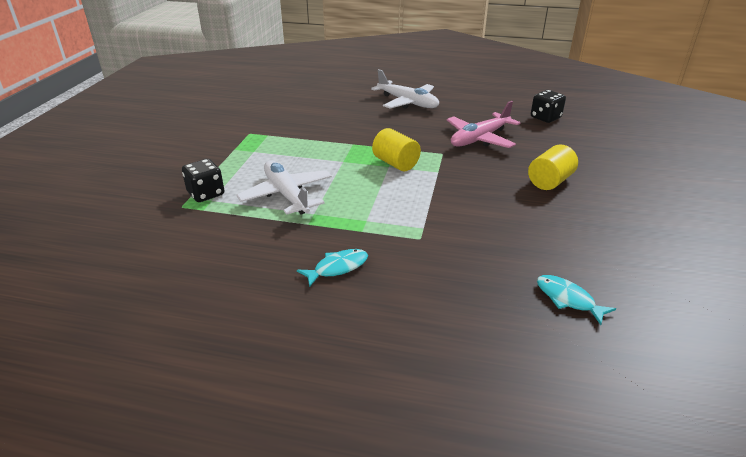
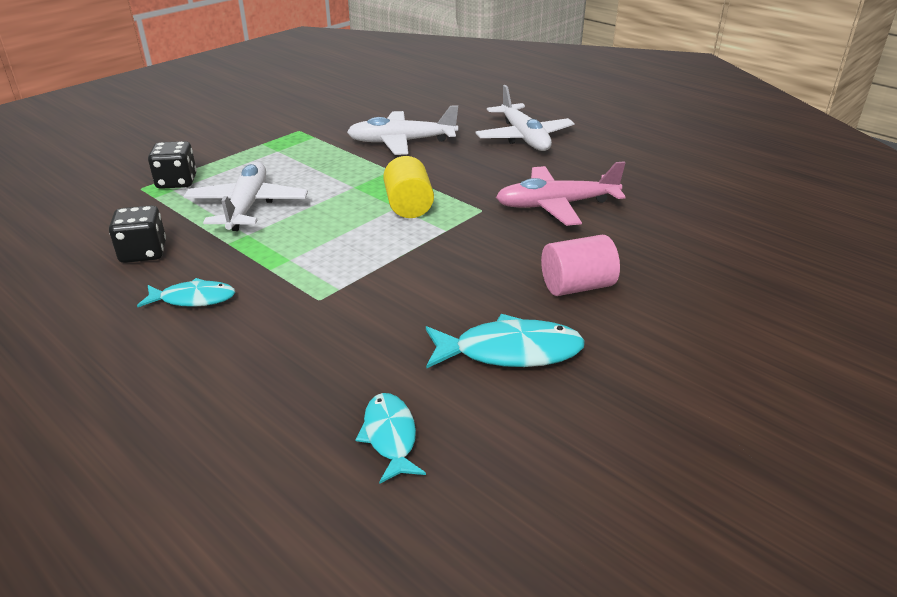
camera: 30 degrees right, 0 degrees up
(334, 124) = (401, 142): none -> white plane
(545, 118) = (692, 202): black dice -> black dice (143, 253)
(549, 181) = (577, 286): yellow cylinder -> pink cylinder
(564, 229) = (510, 351): none -> turquoise fish

